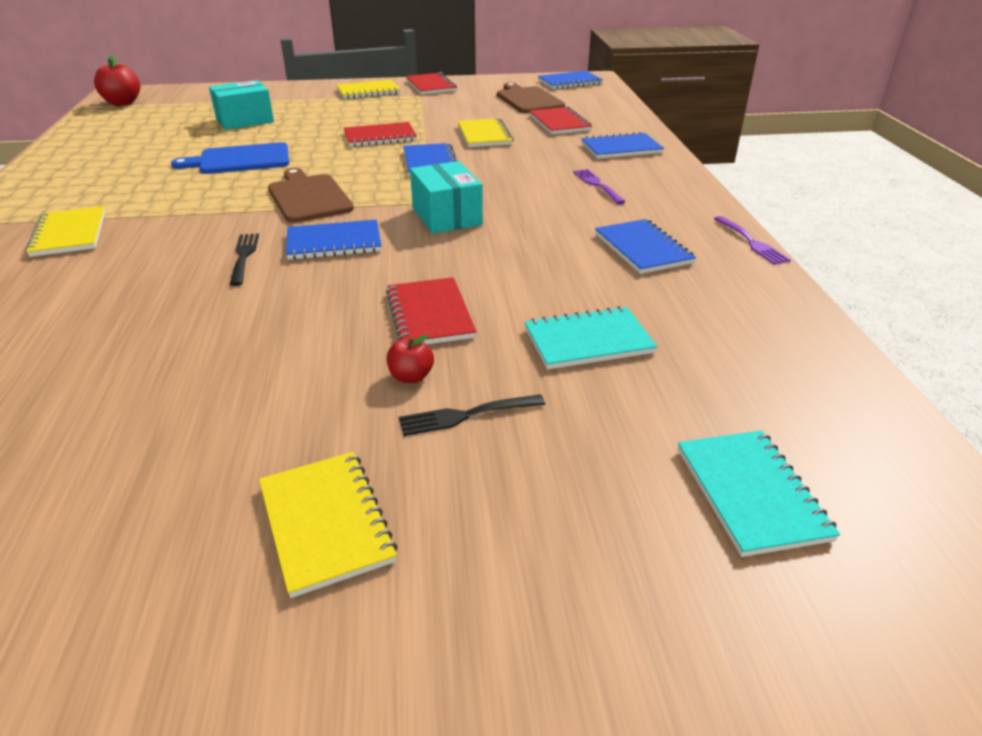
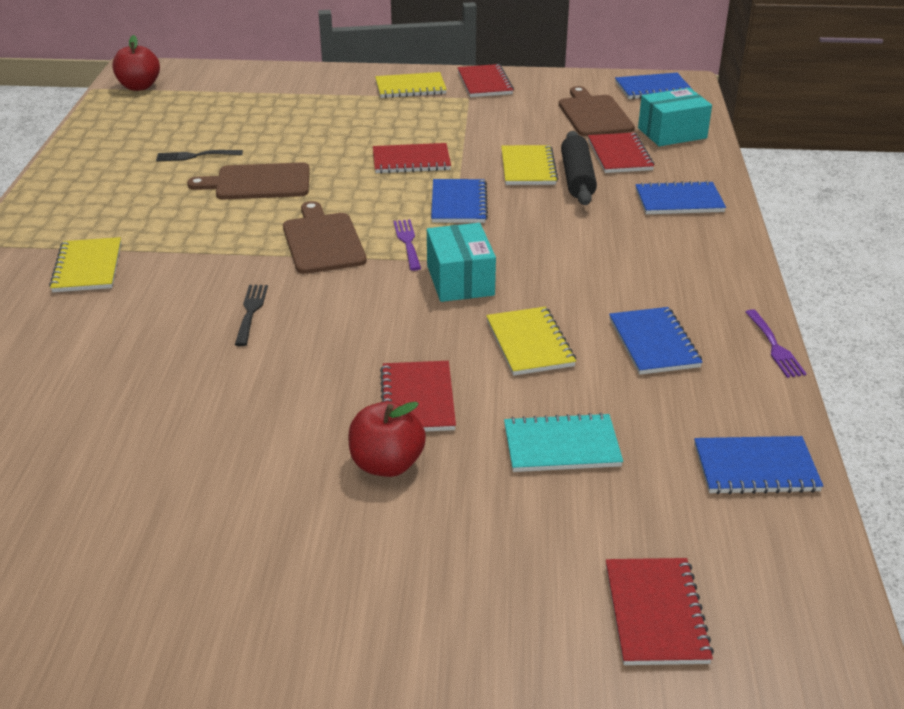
camera: 10 degrees right, 0 degrees up
(240, 160) = (258, 182): blue cutting board -> brown cutting board
(245, 120) = (268, 124): turquoise box -> turquoise box (672, 133)
(325, 523) = (292, 590): yellow notebook -> yellow notebook (529, 343)
(334, 242) = (340, 303): blue notebook -> blue notebook (755, 468)
(411, 377) = (387, 464): red apple -> red apple, size x1.78
(466, 415) = (427, 509): black fork -> black fork (195, 156)
(529, 139) = (577, 178): none -> black rolling pin
(597, 185) = (634, 252): purple fork -> purple fork (407, 242)
(750, 493) = (655, 613): turquoise notebook -> red notebook

